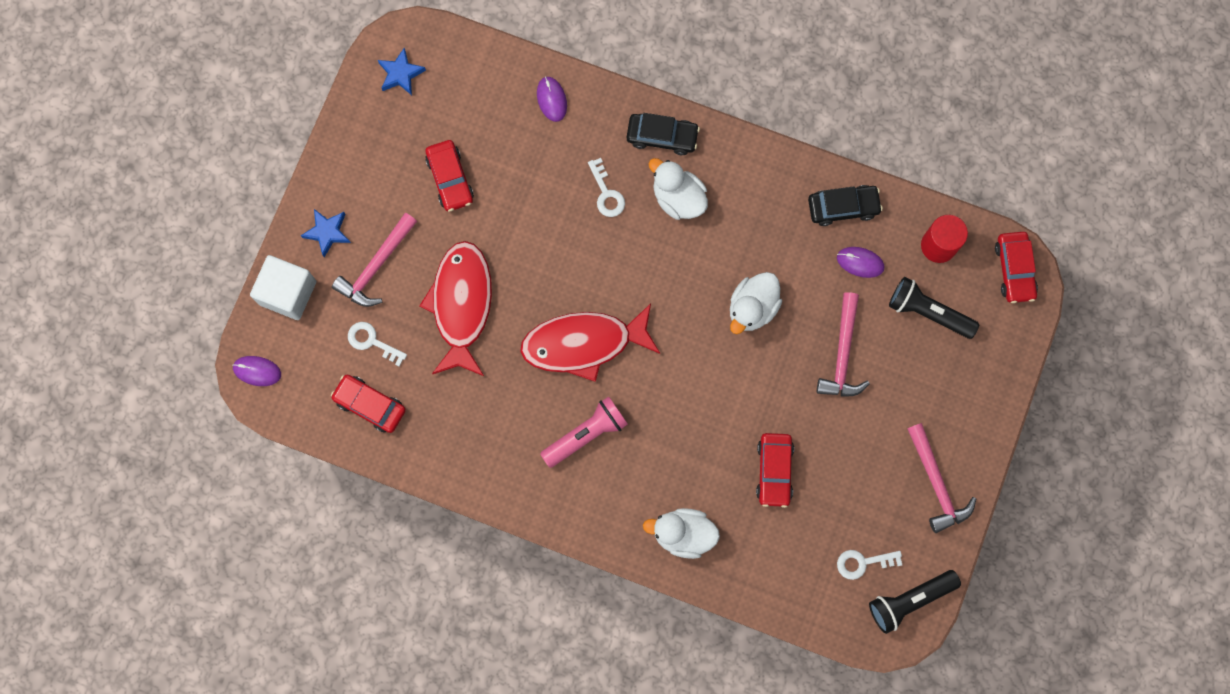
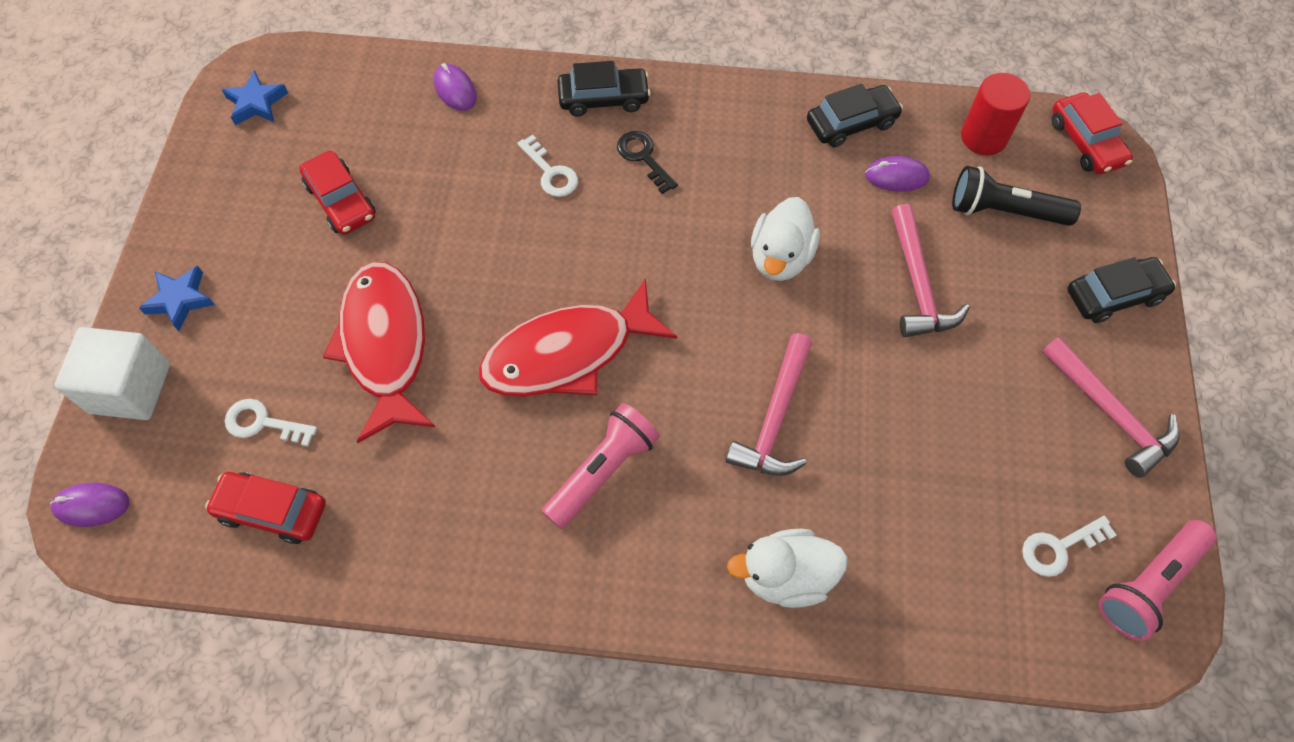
camera: 15 degrees left, 15 degrees down
(376, 266) = (255, 325): pink hammer -> pink hammer (775, 418)
(678, 198) = (643, 158): white duck -> black key
(774, 471) = (884, 453): red car -> none
(910, 600) = (1149, 584): black flashlight -> pink flashlight
(978, 399) = (1114, 295): none -> black car

